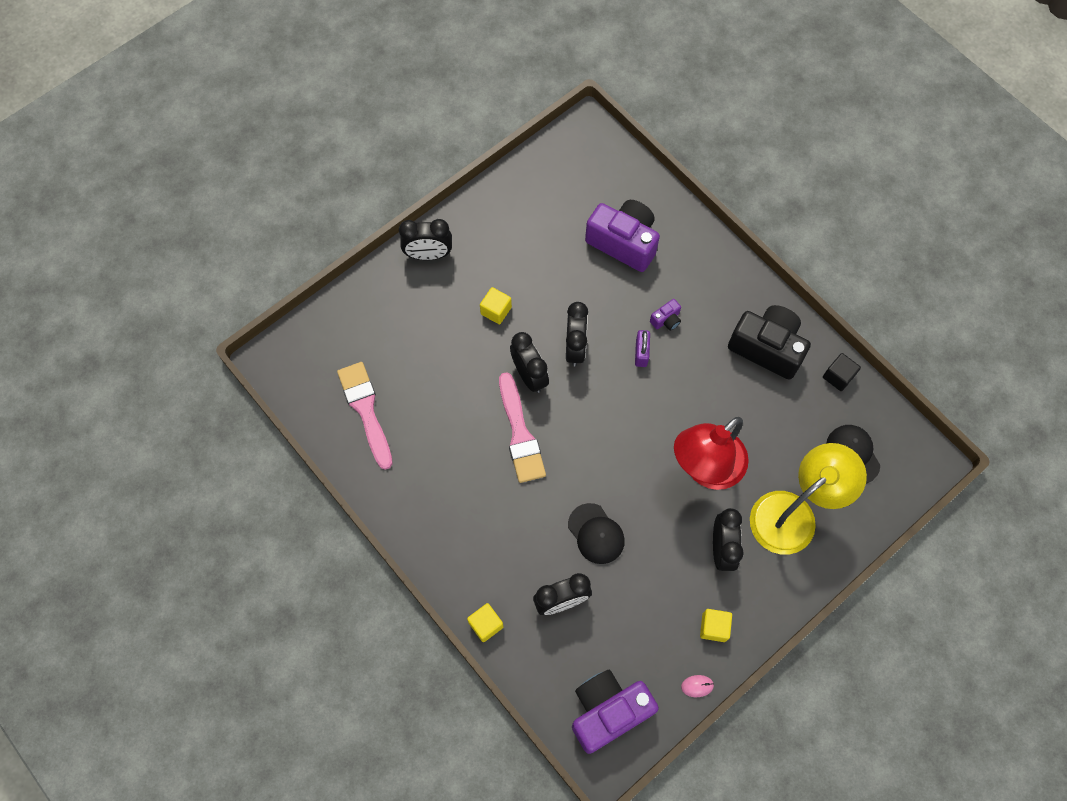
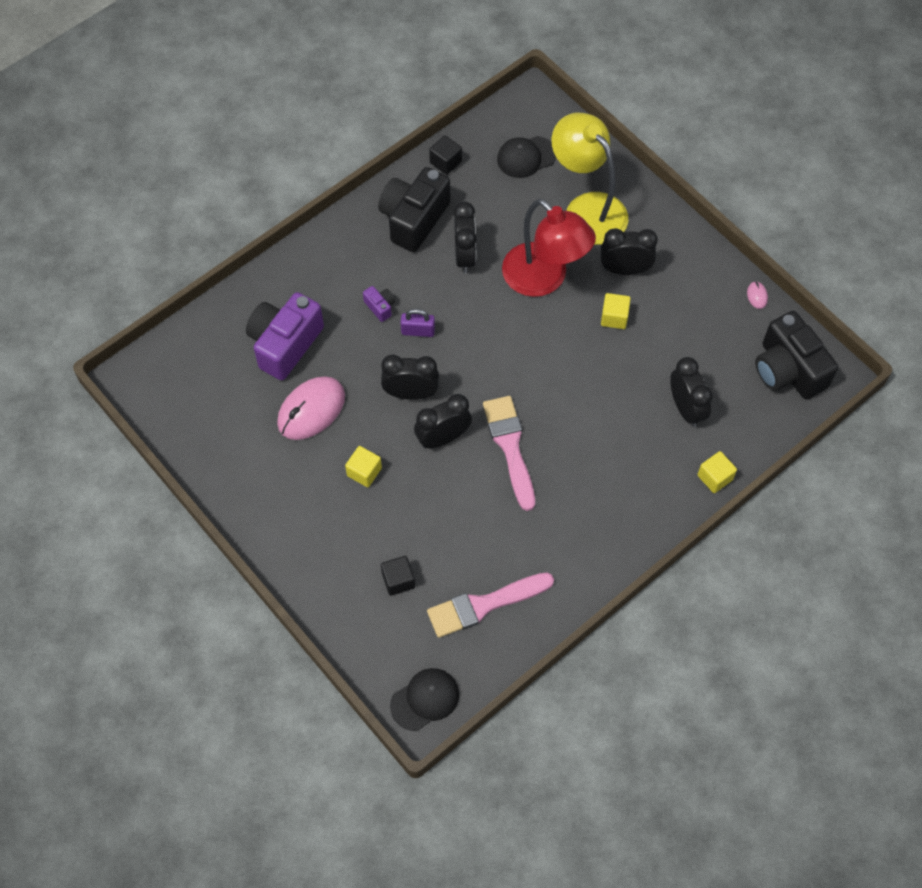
camera: 90 degrees left, 5 degrees down
(392, 340) = (398, 580): none -> black cube
(428, 255) = (289, 545): black clock -> black clock (465, 256)
(520, 434) = (510, 447): pink brush -> pink brush turned 90 degrees counterclockwise
(557, 266) = (311, 410): none -> pink mouse
(596, 534) = (615, 377): black cap -> black cap (425, 699)
(608, 711) = (788, 370): purple camera -> black camera
(713, 627) = (701, 280): yellow cube -> yellow cube (614, 317)

